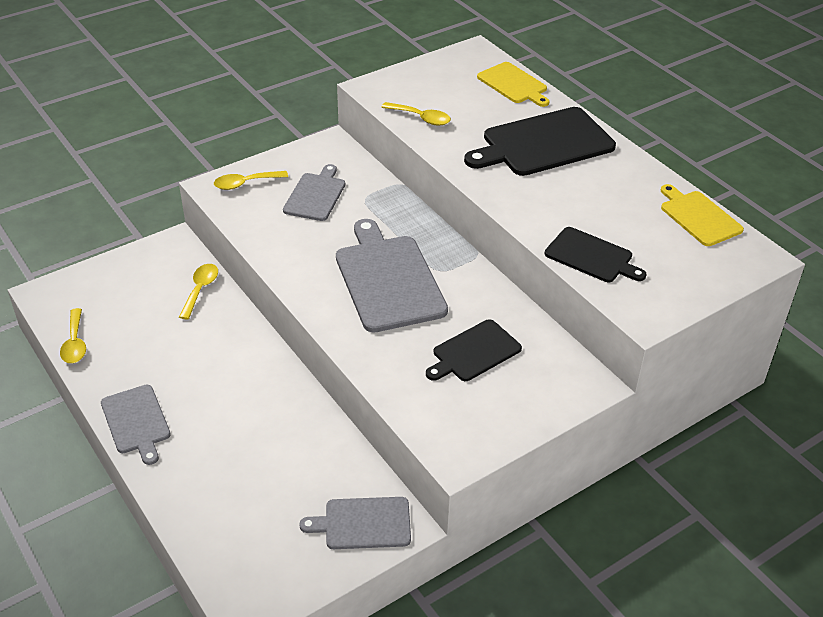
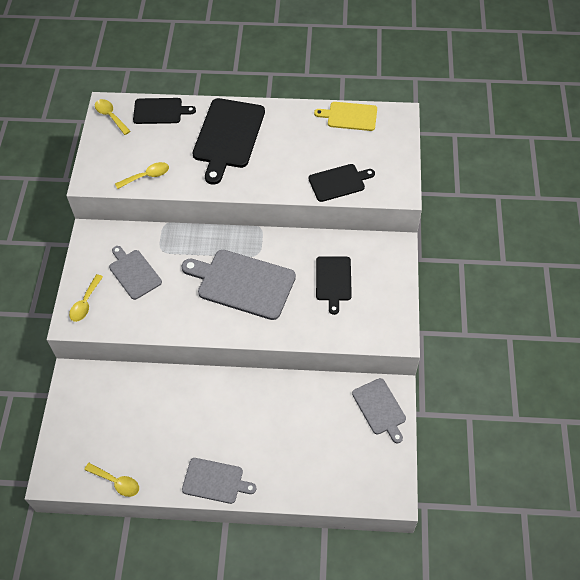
camera: 50 degrees left, 15 degrees up
(200, 289) = (131, 385): yellow spoon -> yellow spoon (110, 116)
(363, 523) = (380, 408): grey cutting board -> grey cutting board turned 60 degrees counterclockwise
(513, 84) = (160, 111): yellow cutting board -> black cutting board

